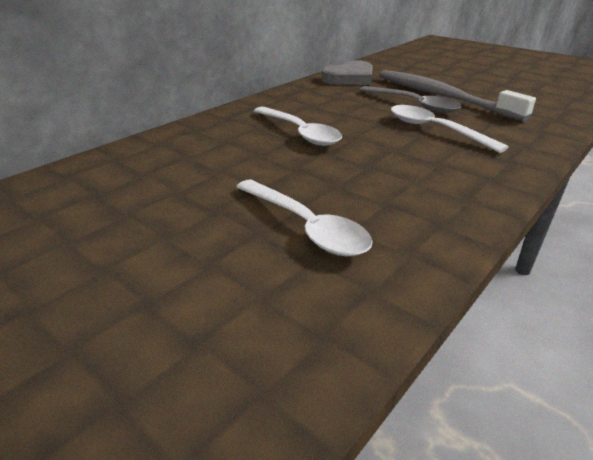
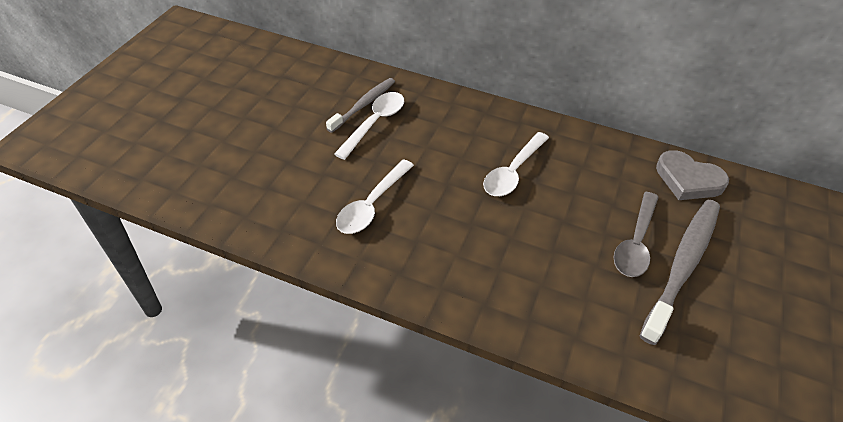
camera: 70 degrees right, 15 degrees up
(86, 202) = (363, 105): none -> grey toothbrush
(434, 130) = (573, 263): white spoon -> white spoon (375, 123)

